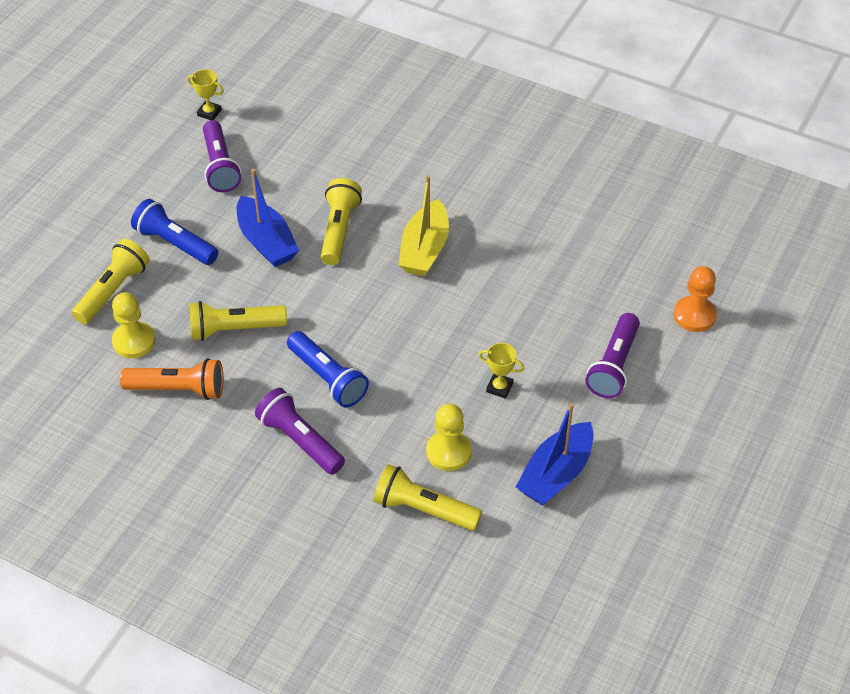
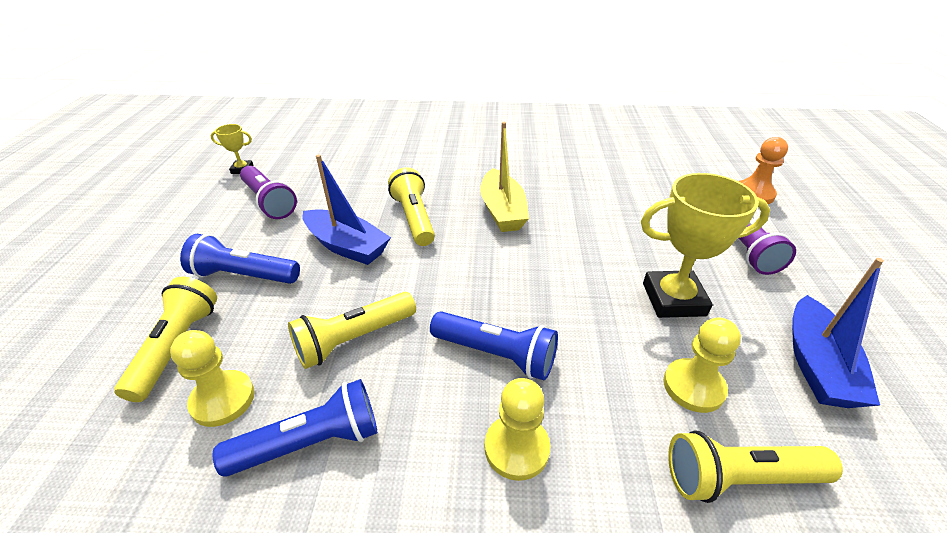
camera: 25 degrees left, 10 degrees down
(178, 389) = (310, 442): orange flashlight -> blue flashlight
(300, 441) = (516, 448): purple flashlight -> yellow pawn
(499, 387) = (673, 299): yellow trophy -> yellow trophy, size x2.07

